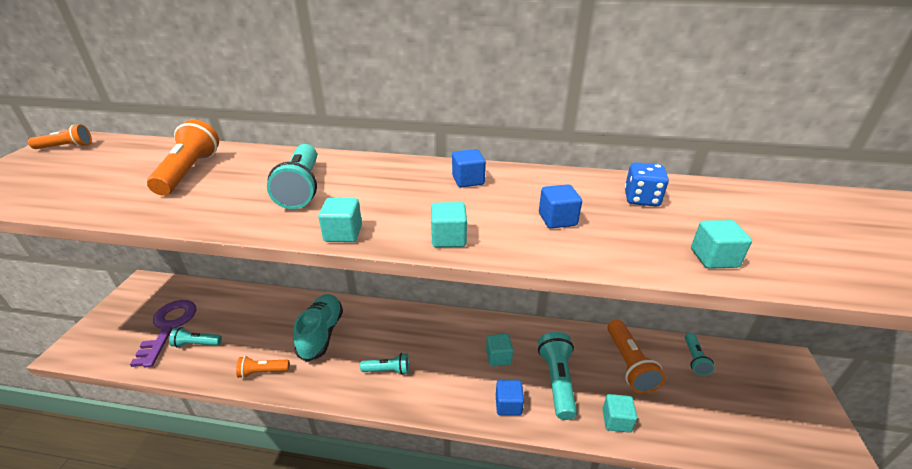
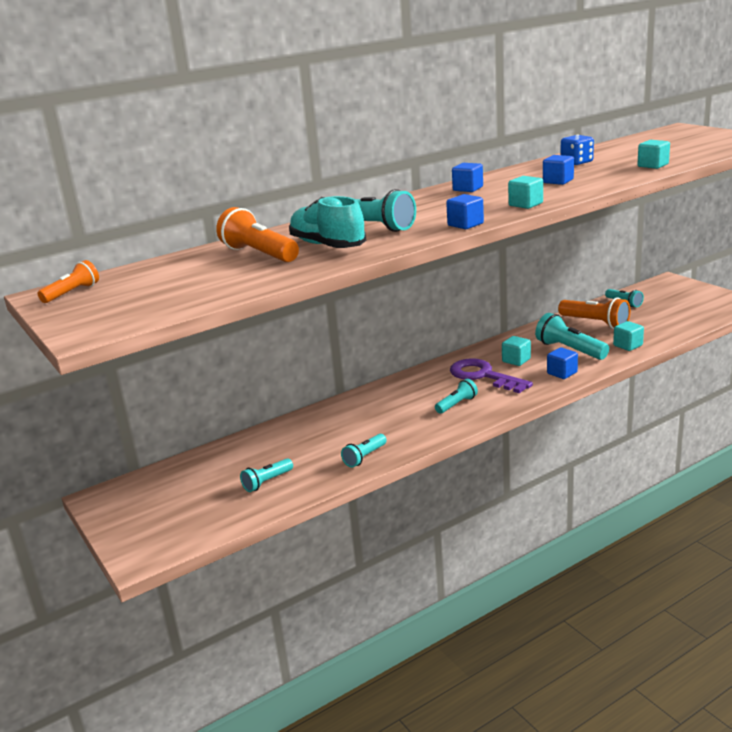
camera: 40 degrees left, 10 degrees down
(168, 327) = (212, 493): purple key -> purple key (484, 376)
(263, 372) = (364, 457): orange flashlight -> turquoise flashlight
(321, 334) = (365, 420): turquoise shoe -> turquoise shoe (327, 245)
(343, 233) = (465, 224): turquoise cube -> blue cube

